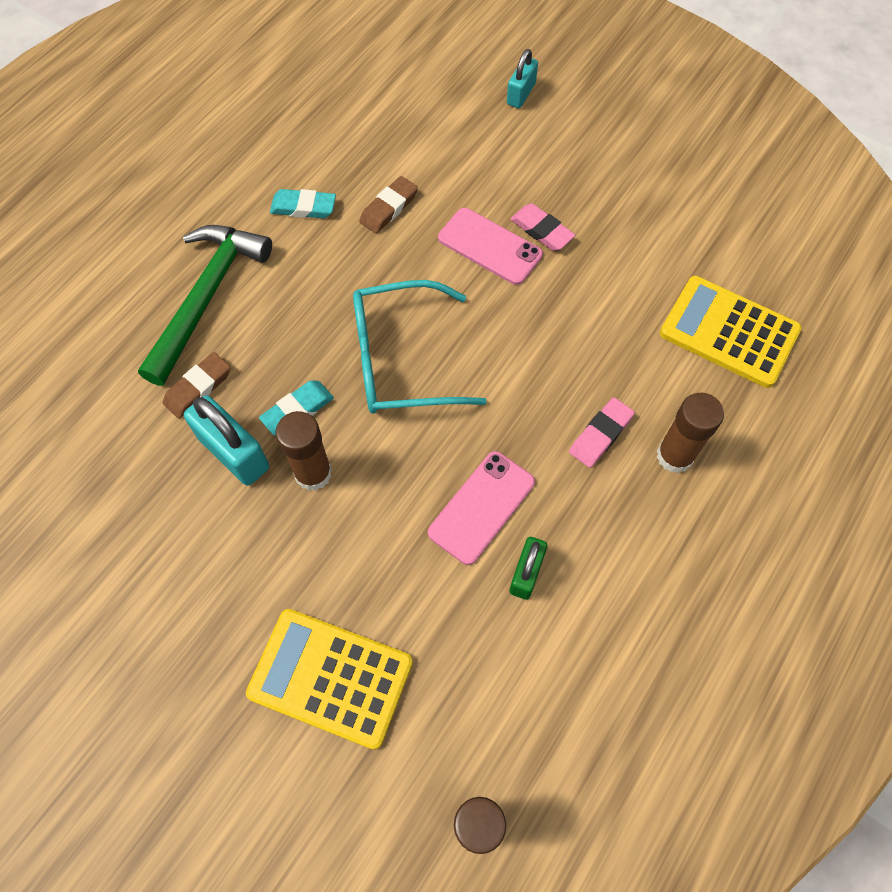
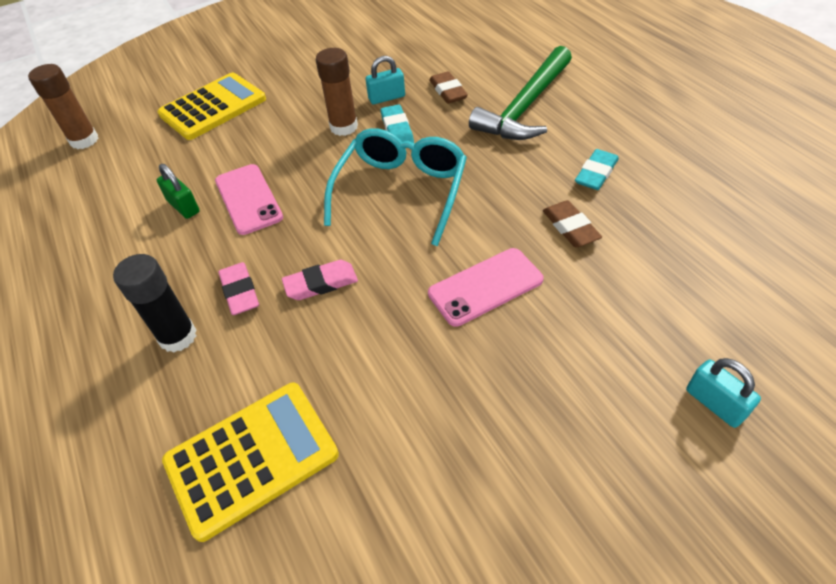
camera: 120 degrees right, 15 degrees down
(207, 297) = (525, 107): green hammer -> green hammer turned 75 degrees clockwise
(234, 453) = (386, 98): turquoise padlock -> turquoise padlock, size x0.62
(541, 230) = (484, 338): pink eraser -> pink eraser (321, 283)
(674, 456) = (178, 336): brown glue stick -> black glue stick

